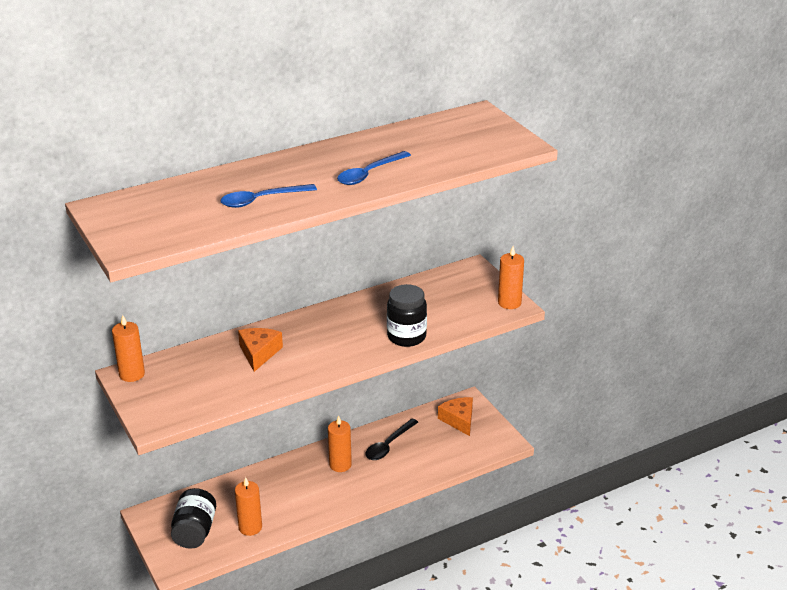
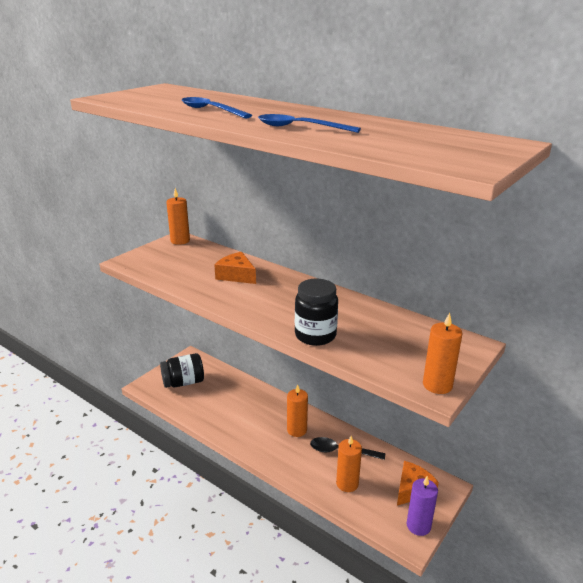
camera: 65 degrees right, 5 degrees down
(250, 527) = (200, 406): orange candle -> orange candle (347, 483)
(259, 353) = (236, 275): orange cheese -> orange cheese turned 120 degrees counterclockwise
(496, 432) = (418, 525): none -> purple candle

